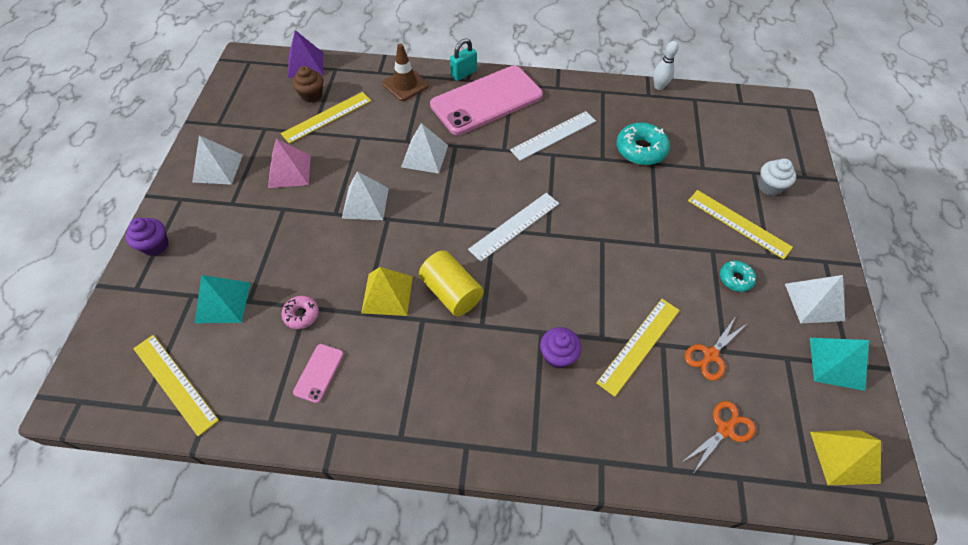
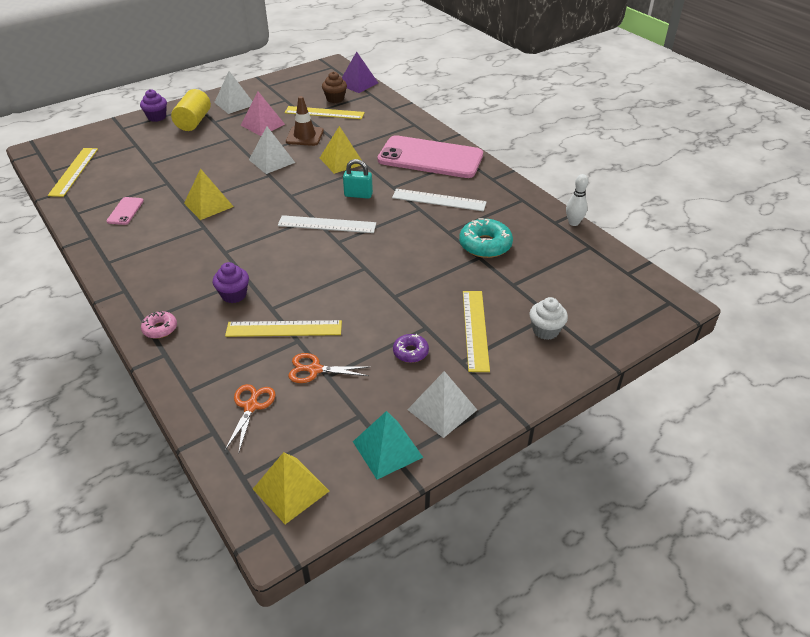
camera: 50 degrees right, 15 degrees down
(223, 302) = (141, 156): turquoise pyramid -> none
(301, 315) = (160, 184): pink donut -> pink donut (160, 329)
(319, 373) = (125, 211): pink phone -> pink phone turned 60 degrees counterclockwise
(405, 84) = (395, 122): brown traffic cone -> brown traffic cone (304, 136)
(425, 156) = (342, 161): white pyramid -> yellow pyramid
(451, 292) = (238, 227): yellow cylinder -> yellow cylinder (193, 122)
(463, 74) = (442, 137): turquoise padlock -> turquoise padlock (358, 195)
(725, 429) = (251, 406): orange scissors -> orange scissors turned 90 degrees counterclockwise
(735, 279) = (410, 352): turquoise donut -> purple donut

